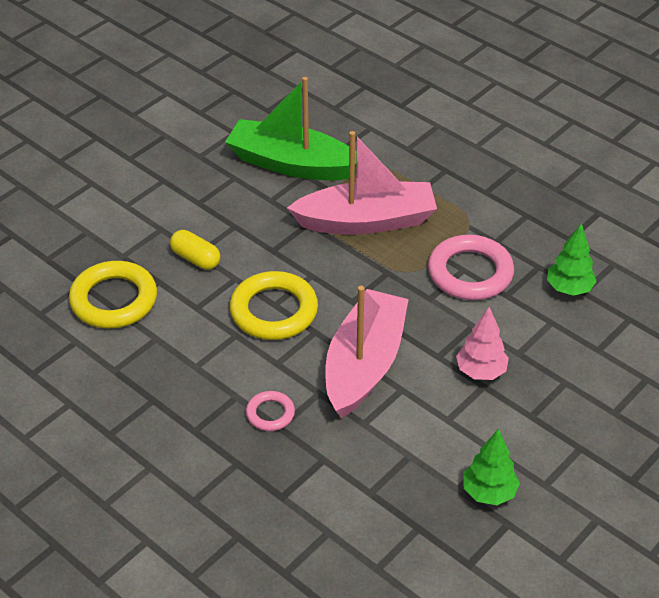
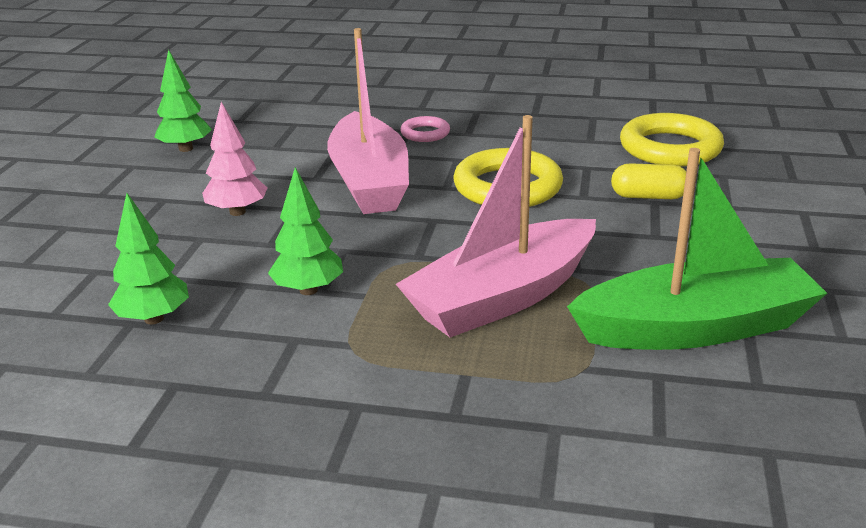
camera: 150 degrees right, 15 degrees down
(470, 273) = (308, 290): pink ring -> green tree

